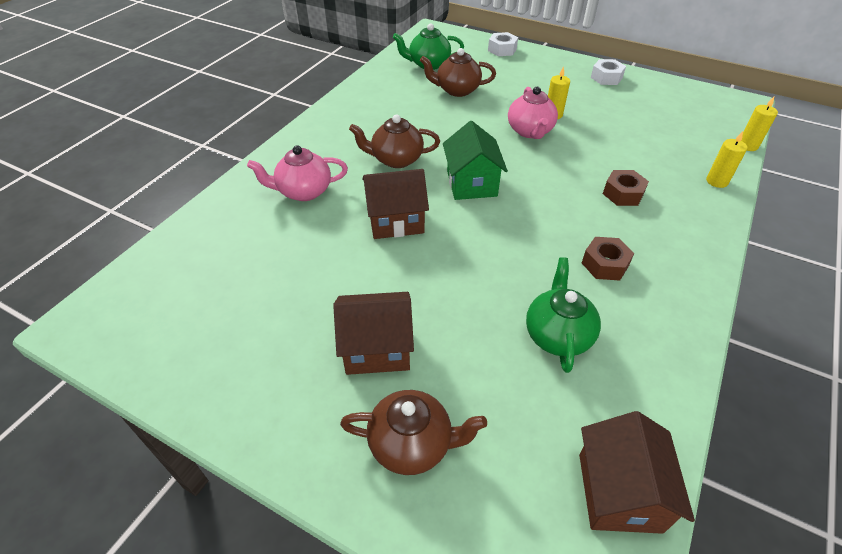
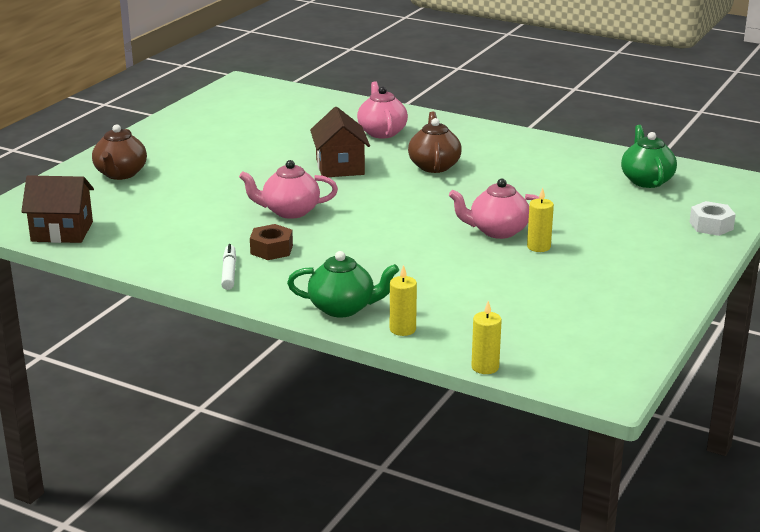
camera: 90 degrees right, 20 degrees down
(377, 348) = (200, 163): brown house -> none
(457, 90) = (584, 195): brown teapot -> none
(471, 183) = (395, 198): green house -> none
(512, 255) = (290, 211): none -> pink teapot
(557, 335) = (195, 223): green teapot -> green teapot (343, 308)
(606, 77) = (652, 291): white nut -> none
(623, 194) = (378, 270): brown nut -> none
(666, 294) = (229, 272): none -> white marker

